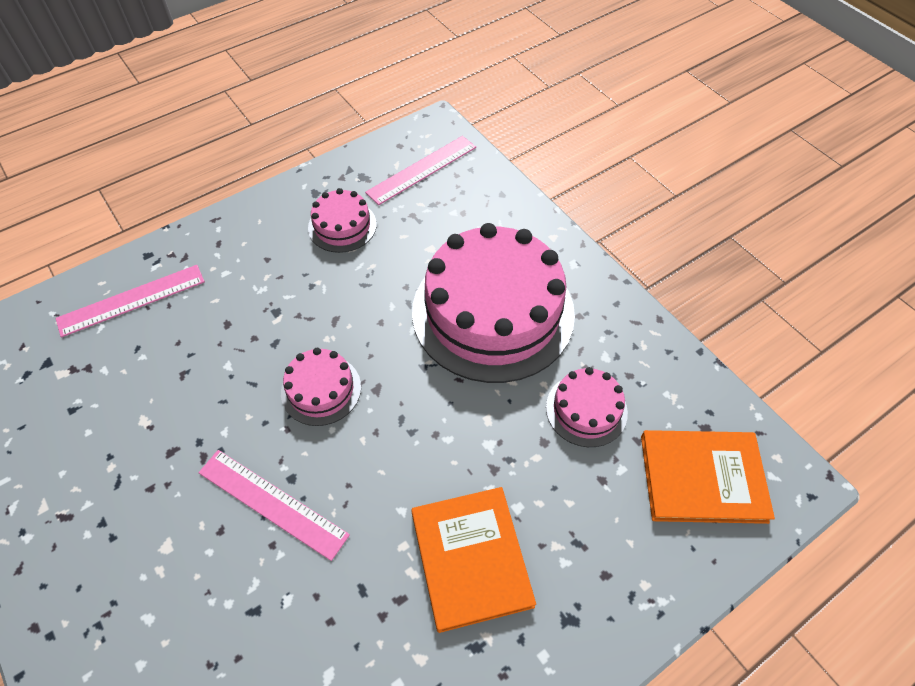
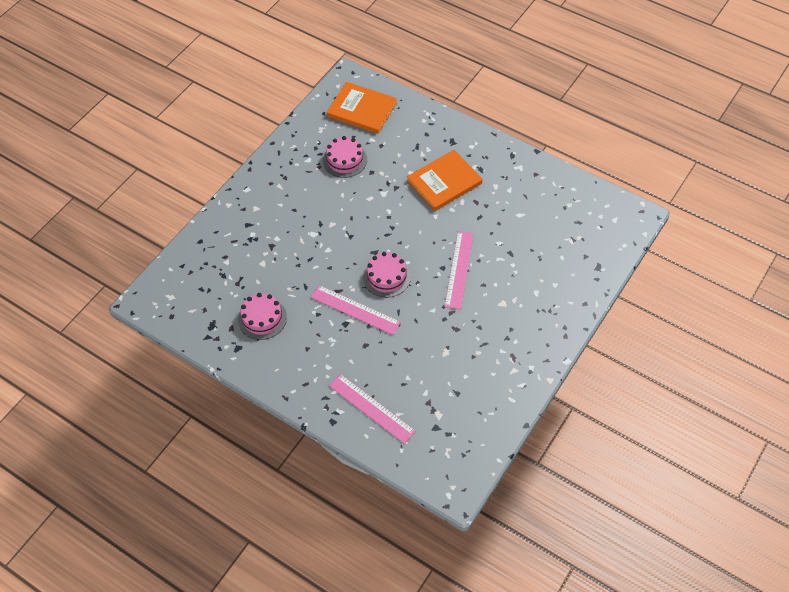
camera: 110 degrees left, 0 degrees up
(422, 170) = (192, 293): pink ruler -> pink ruler (355, 309)
(493, 312) = (299, 216): pink cake -> none
(702, 478) = (362, 110): orange book -> orange book turned 45 degrees counterclockwise

